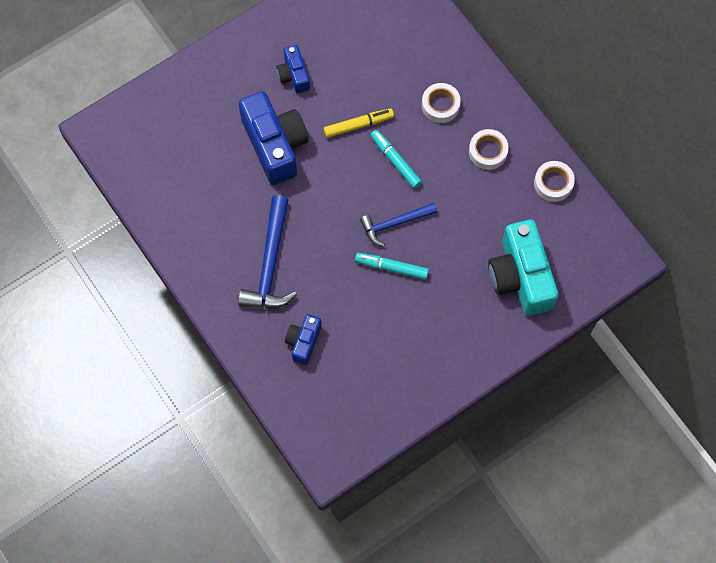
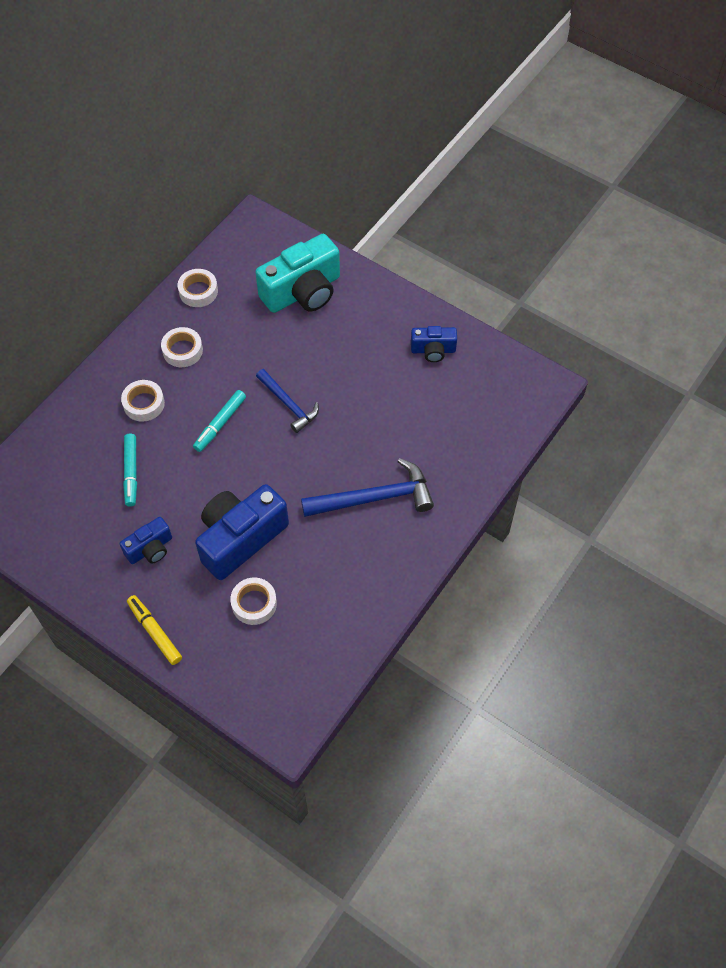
camera: 110 degrees left, 10 degrees down
(212, 138) = (254, 603): none -> white tape
(303, 342) = (442, 442): blue camera -> blue camera (433, 350)
(358, 125) = (190, 469): yellow marker -> yellow marker (154, 632)
(391, 267) = (335, 393): turquoise marker -> turquoise marker (131, 472)

